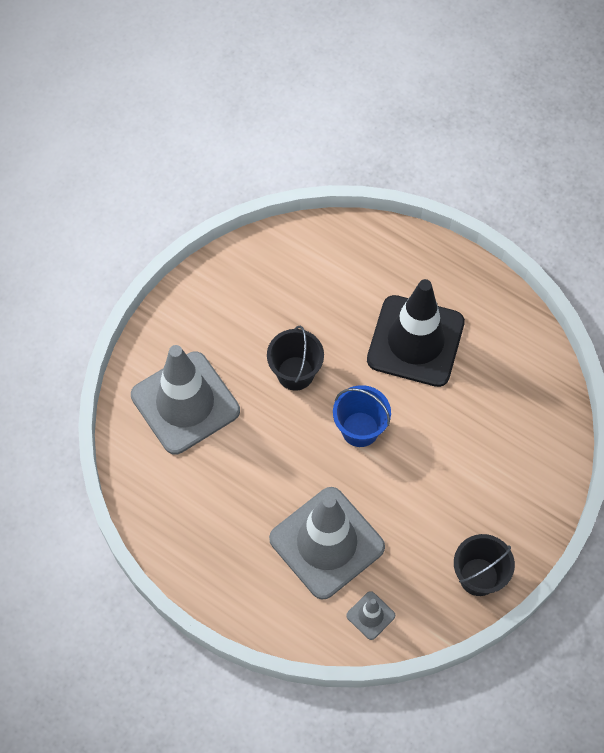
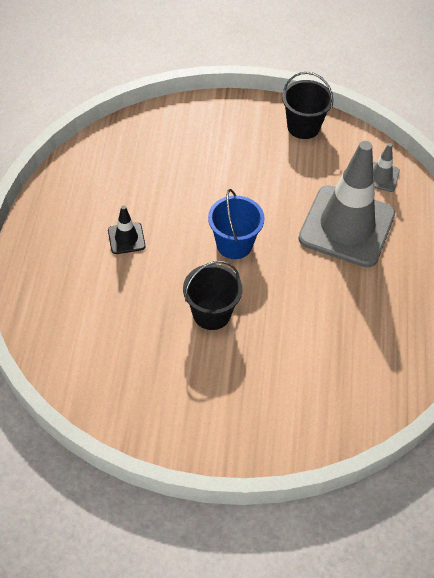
camera: 120 degrees left, 10 degrees down
(185, 403) = (297, 388): grey traffic cone -> none
(415, 341) = (126, 238): black traffic cone -> black traffic cone, size x0.41

